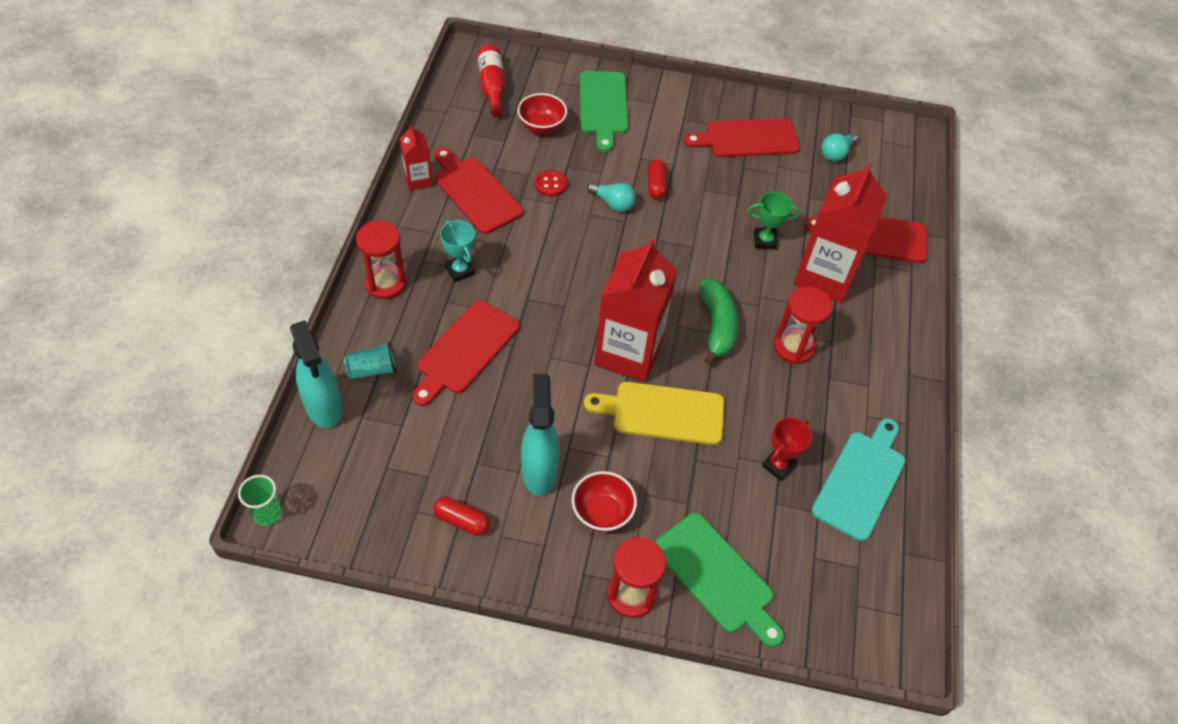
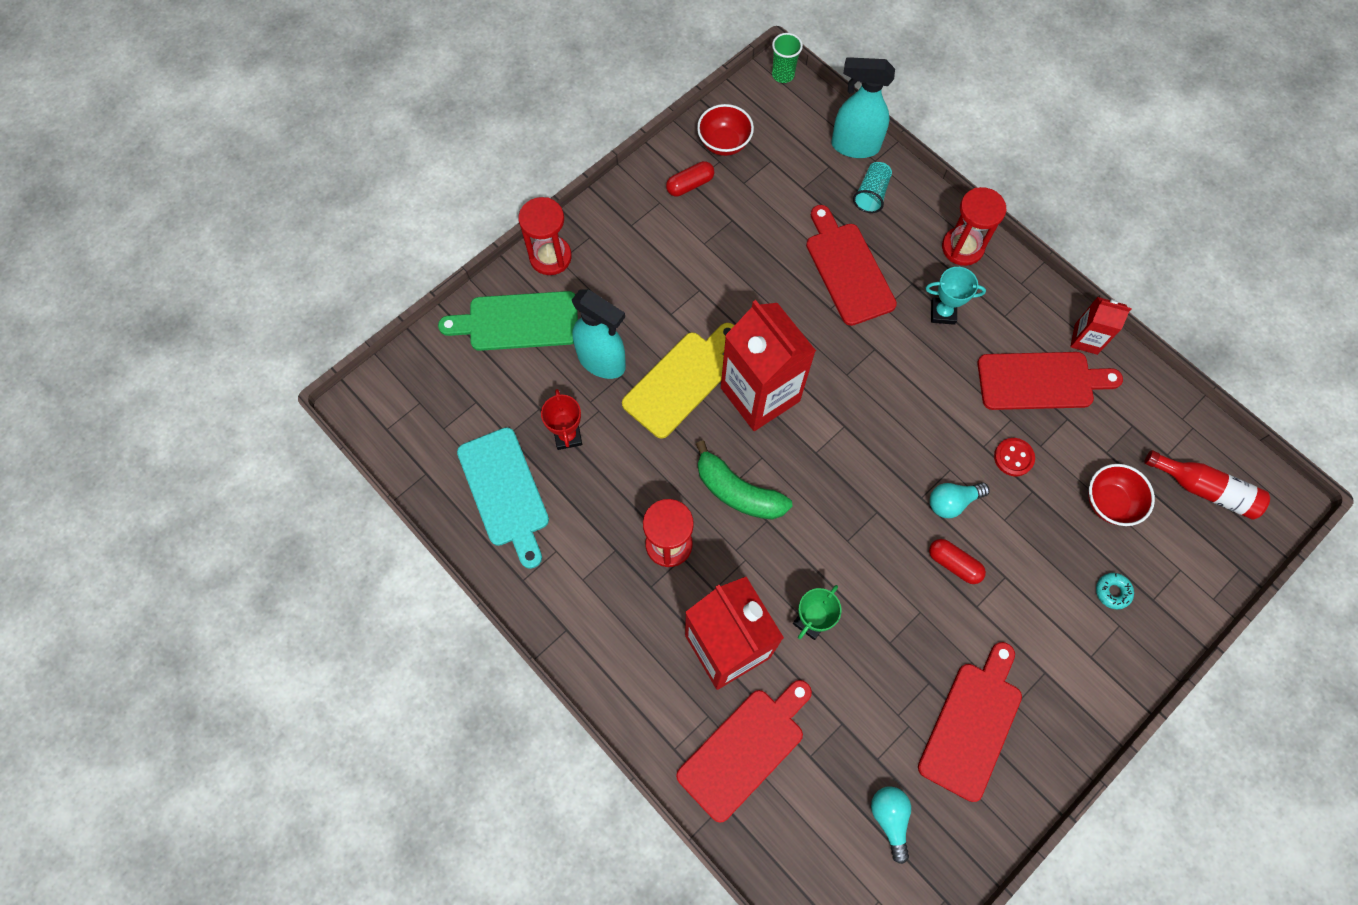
camera: 130 degrees right, 15 degrees up
(539, 471) = (694, 257): turquoise spray bottle -> turquoise spray bottle (602, 361)
(602, 513) = (627, 278): red bowl -> red bowl (724, 143)
(603, 106) = (1112, 592): green cutting board -> turquoise donut

